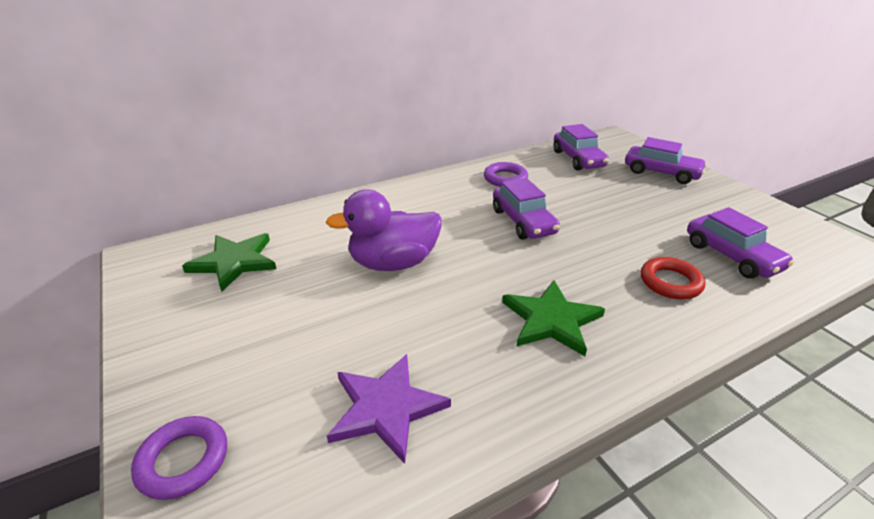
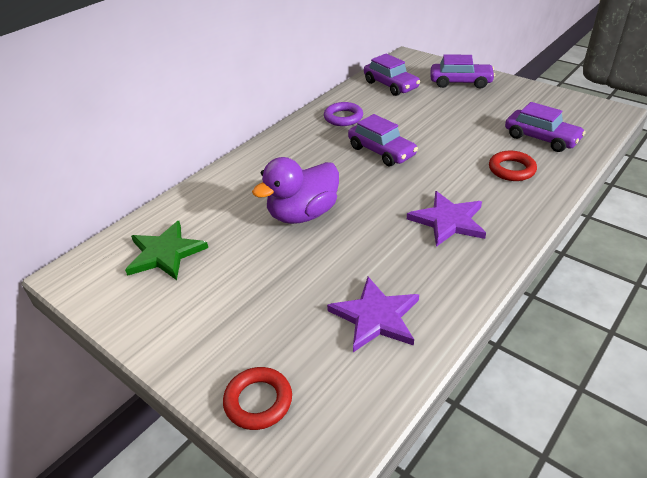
camera: 20 degrees left, 5 degrees up
(183, 460) = (258, 401): purple ring -> red ring
(551, 320) = (448, 221): green star -> purple star

